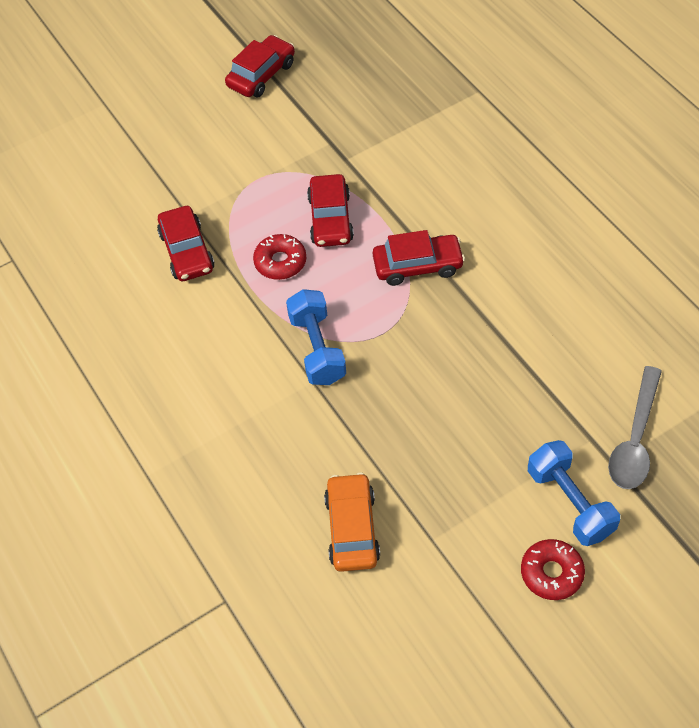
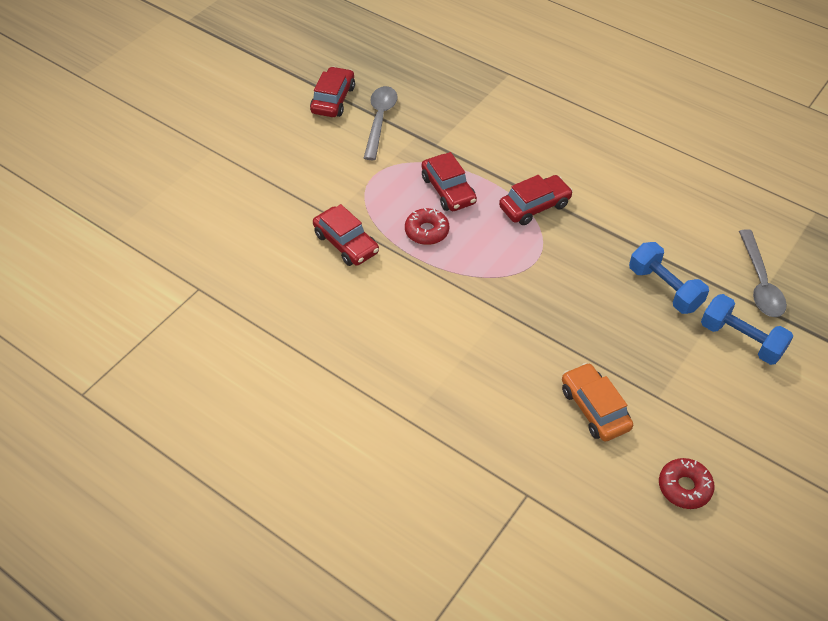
camera: 25 degrees left, 5 degrees down
(299, 113) = (380, 120): none -> grey spoon
(317, 349) = (492, 286): blue dumbbell -> blue dumbbell (664, 288)
(551, 573) = (757, 393): red donut -> red donut (684, 487)

